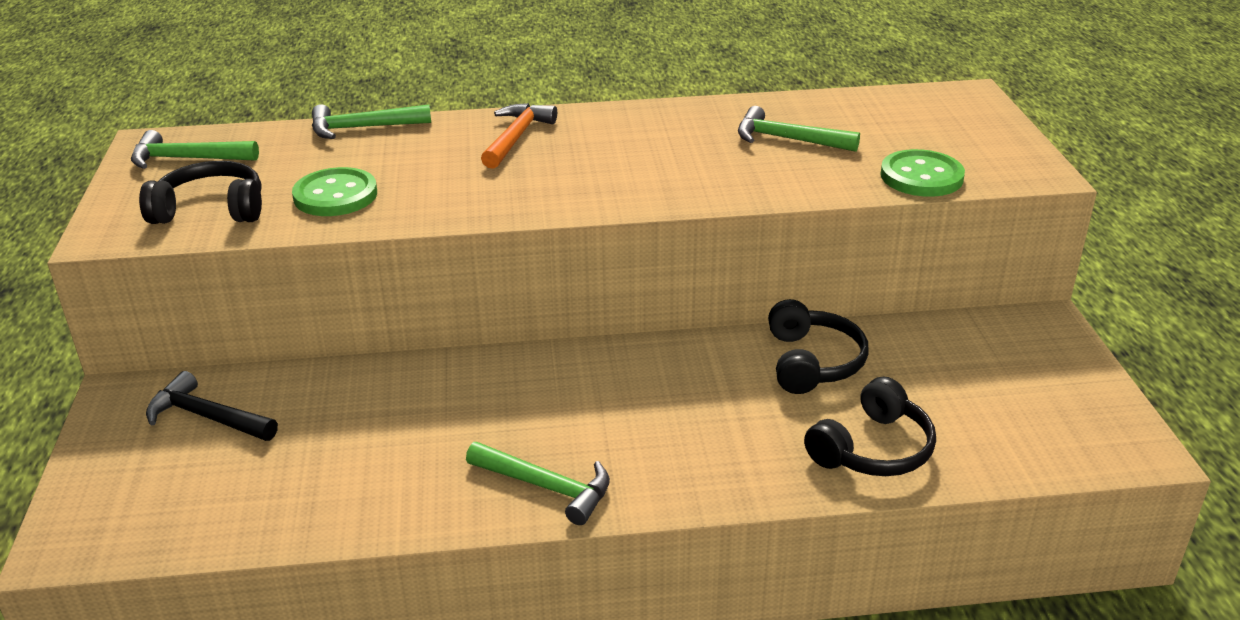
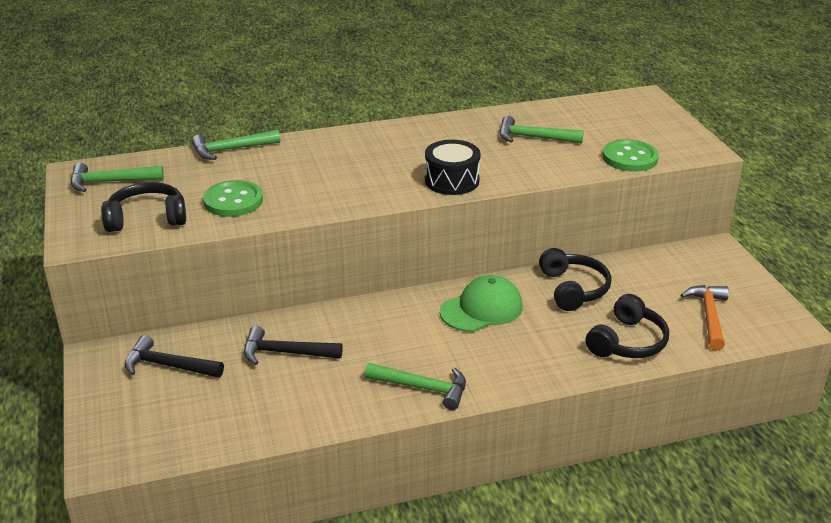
camera: 10 degrees left, 0 degrees up
(371, 415) = (285, 353): none -> black hammer
(516, 137) = (345, 149): orange hammer -> orange hammer (709, 316)
(648, 190) = (452, 181): none -> black drum
(669, 379) = (481, 309): none -> green cap

